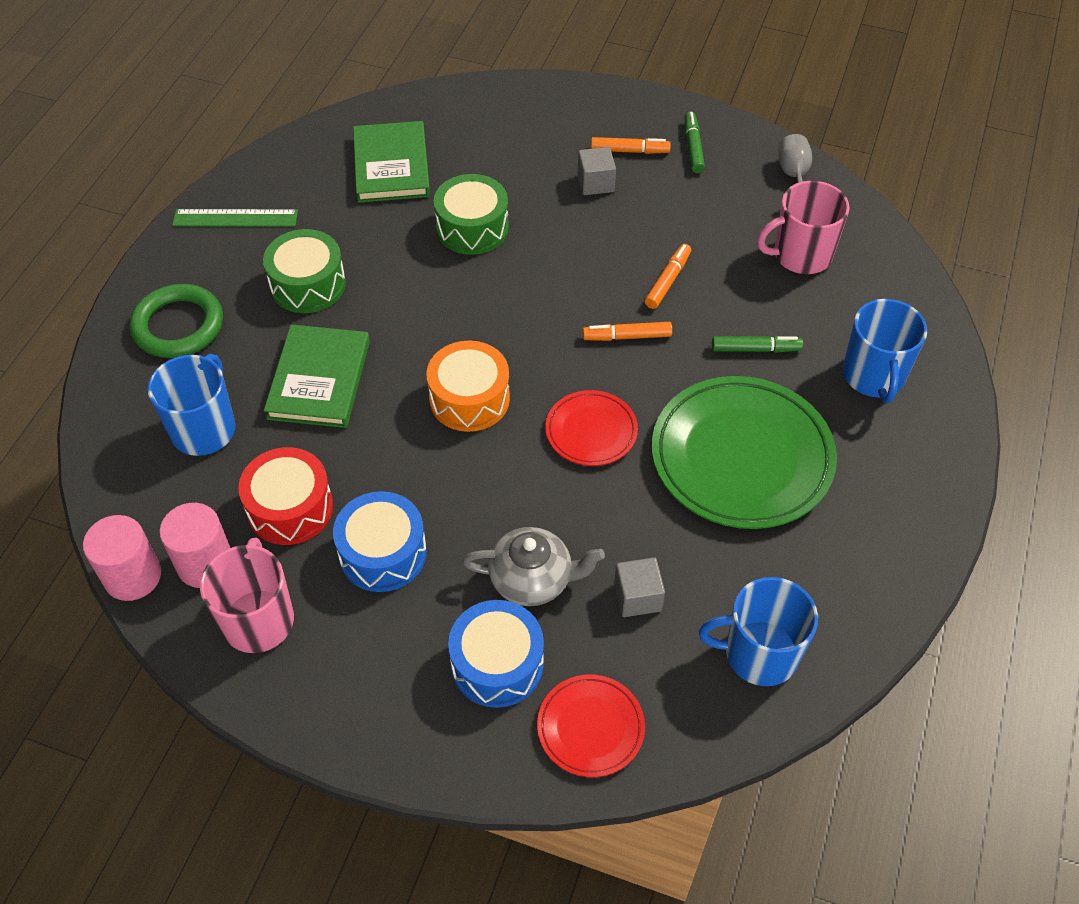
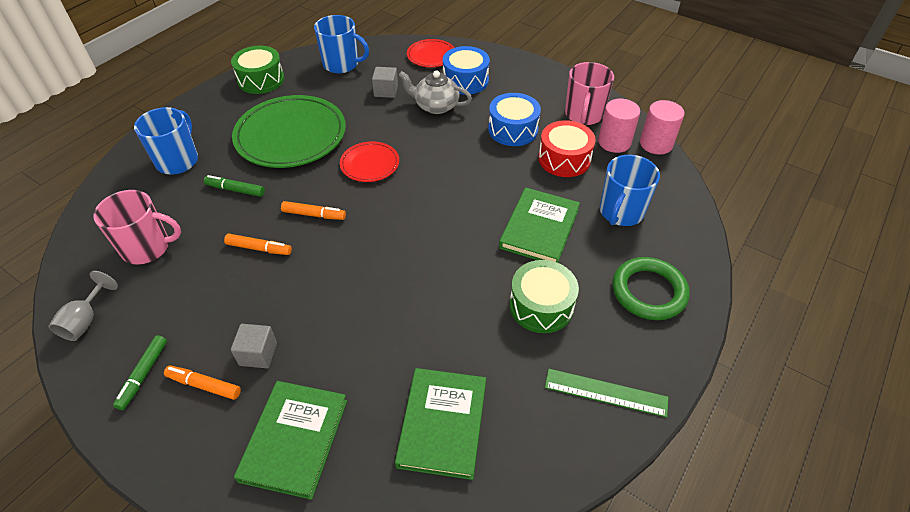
camera: 165 degrees left, 5 degrees down
(469, 399) = (438, 196): orange drum -> none
(472, 228) = (388, 330): green drum -> green drum (261, 80)
(521, 131) = (294, 440): none -> green book
(668, 281) = (259, 248): orange marker -> orange marker turned 120 degrees counterclockwise

